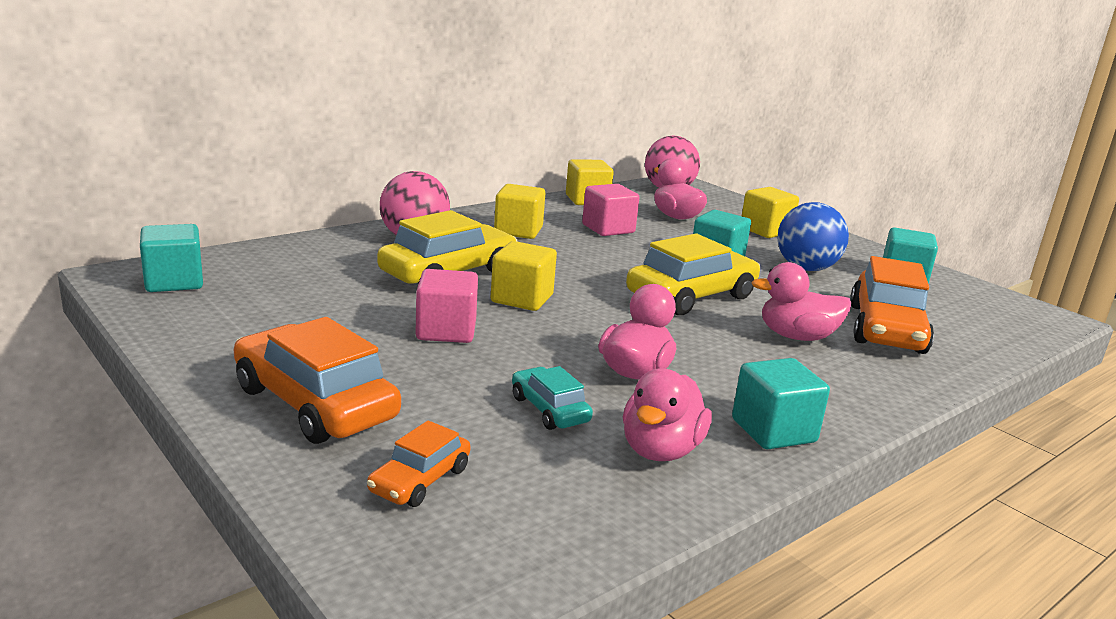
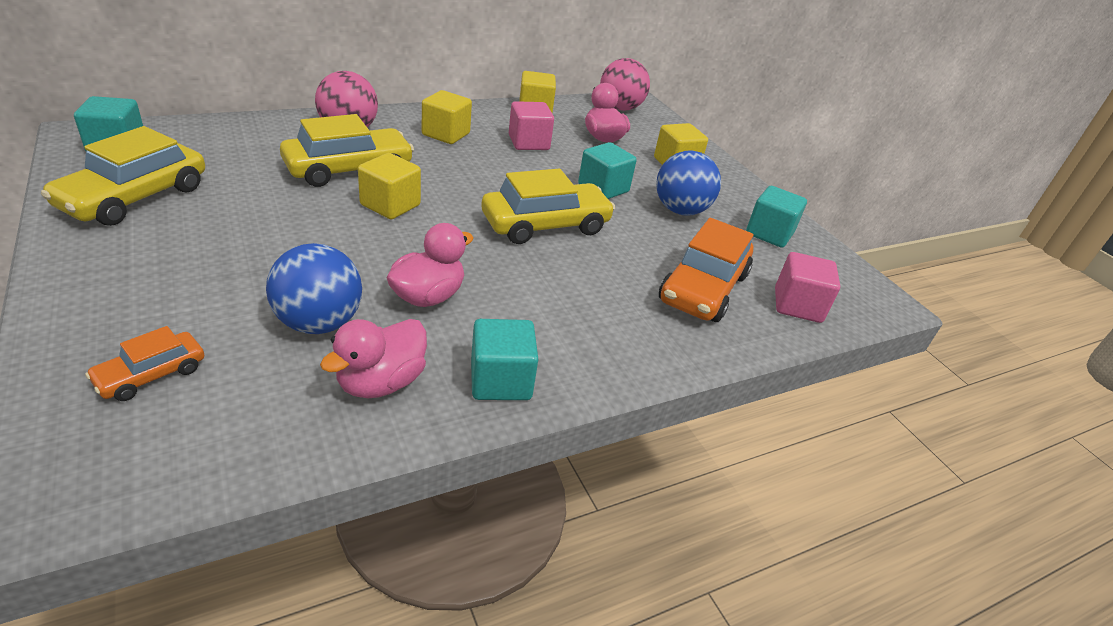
camera: 10 degrees right, 15 degrees up
(241, 326) = (135, 197): none -> yellow car
(315, 403) = (130, 283): orange car -> none
(446, 331) = (298, 228): pink cube -> pink cube (797, 305)
(549, 409) = (319, 323): turquoise car -> blue ball
(797, 336) = (608, 283): pink duck -> none

